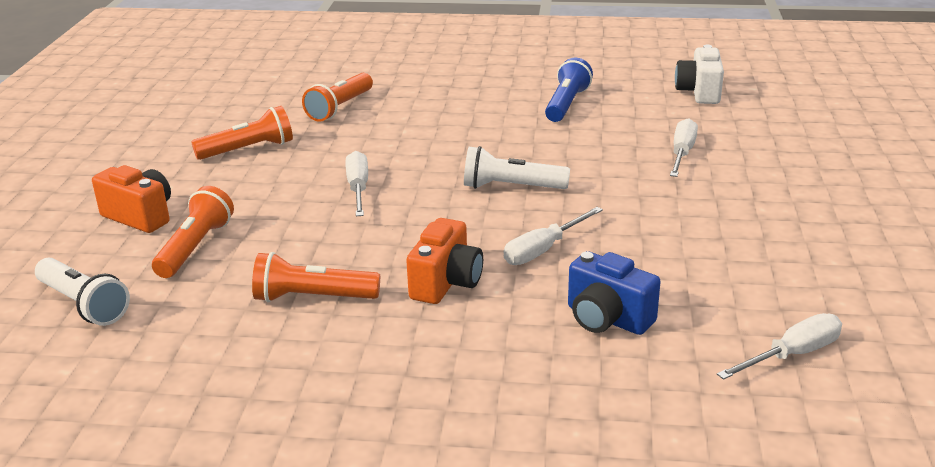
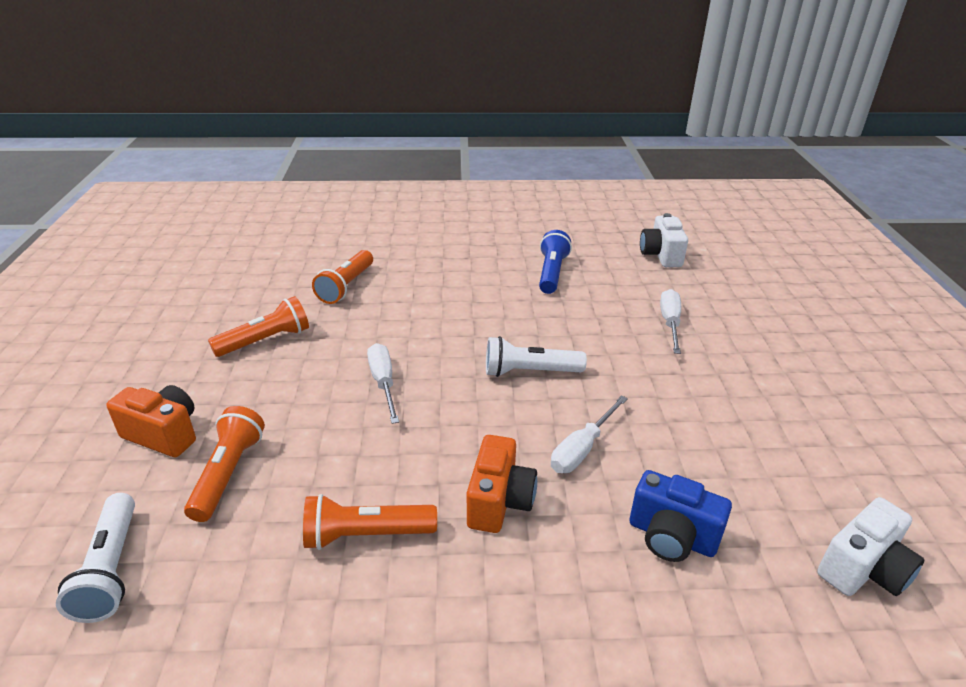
camera: 10 degrees left, 5 degrees up
(83, 305) = (110, 569): white flashlight -> white flashlight turned 45 degrees clockwise
(792, 355) = (863, 569): white screwdriver -> white camera

